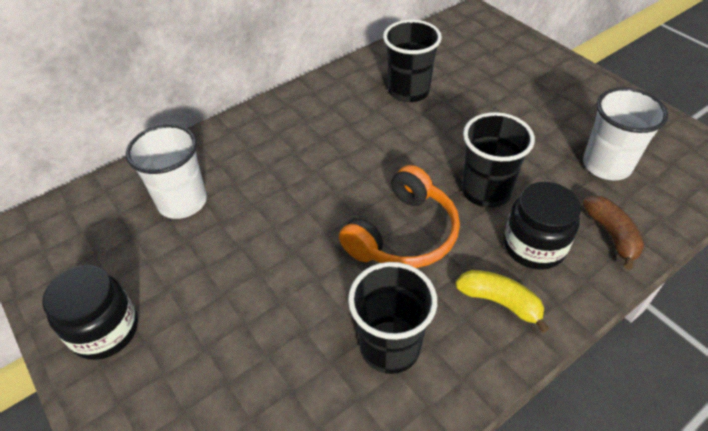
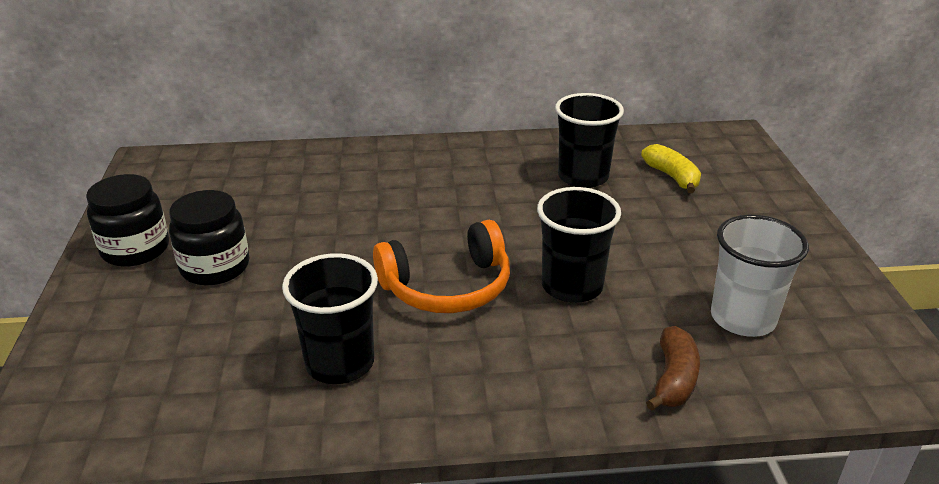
camera: 30 degrees right, 15 degrees down
(182, 202) = (282, 187): white cup -> none
(500, 302) = (482, 378): yellow banana -> yellow banana (672, 177)
(534, 246) = (571, 351): black jar -> black jar (215, 267)

